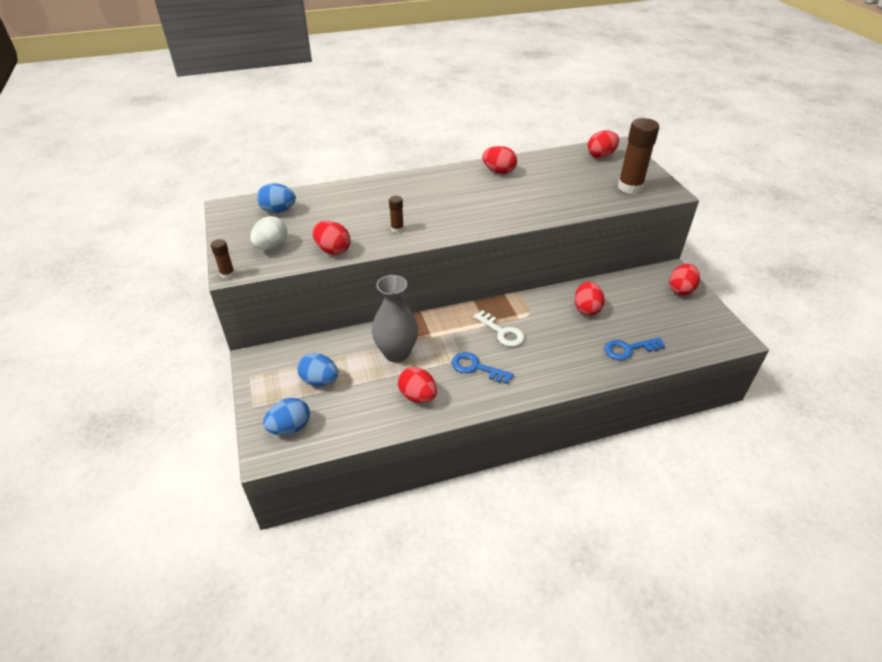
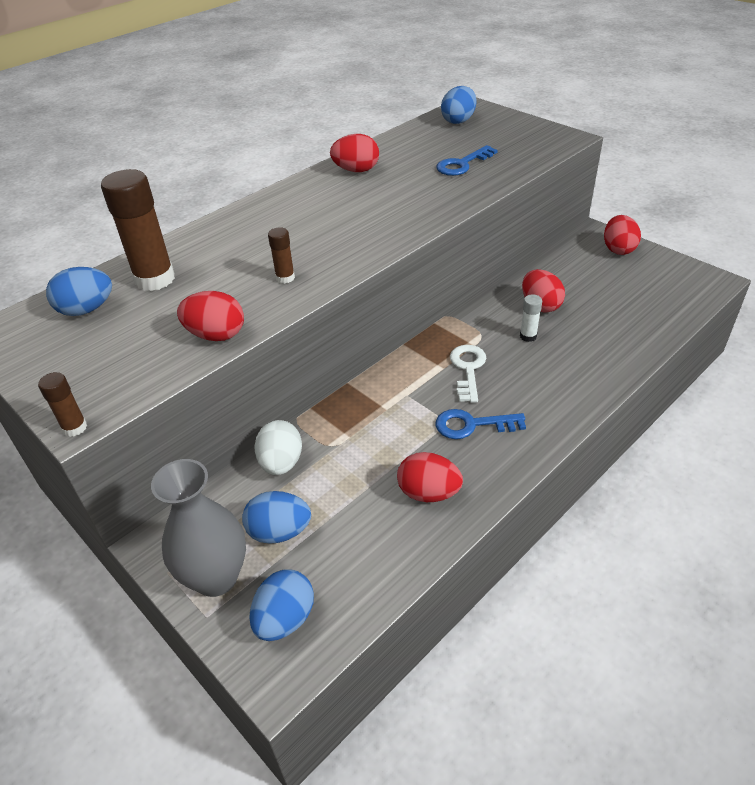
camera: 25 degrees left, 0 degrees up
(271, 246) = (116, 362): white egg -> white egg (281, 463)
(396, 353) = (357, 449): grey vase -> grey vase (216, 577)
(502, 332) = (468, 369): white key -> white key turned 105 degrees counterclockwise
(560, 326) = (528, 336): none -> white glue stick
(601, 156) = (458, 121): red egg -> blue egg
(628, 349) = (621, 333): blue key -> blue key (462, 164)
(630, 187) = (521, 145): brown glue stick -> brown glue stick (155, 279)

